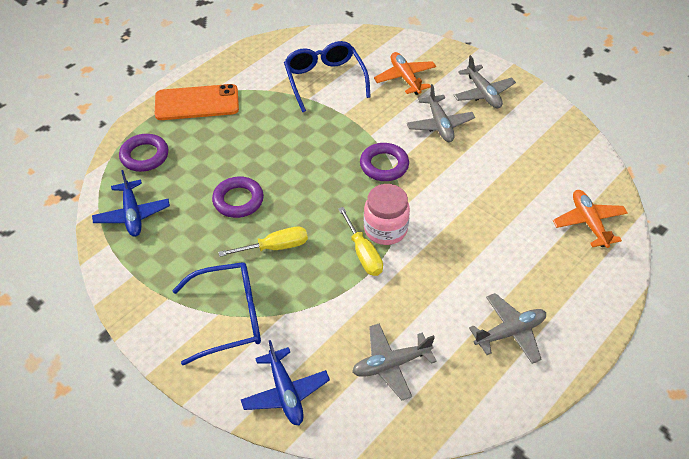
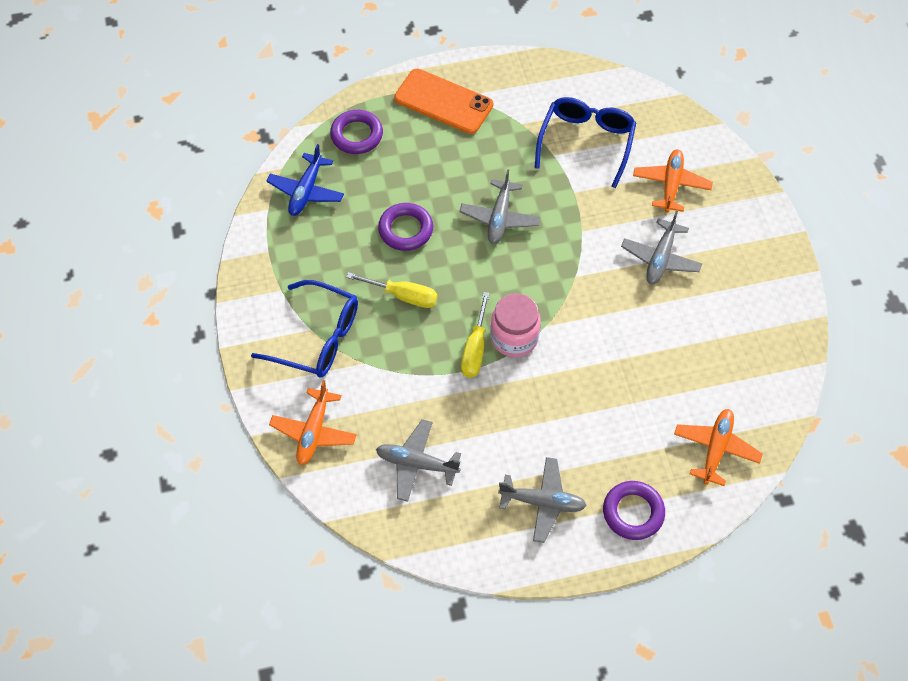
camera: 35 degrees right, 10 degrees up
(285, 392) = (314, 432): blue plane -> orange plane
(384, 165) = (567, 271): purple ring -> purple ring (633, 512)
(483, 93) = (738, 248): grey plane -> grey plane (499, 218)

